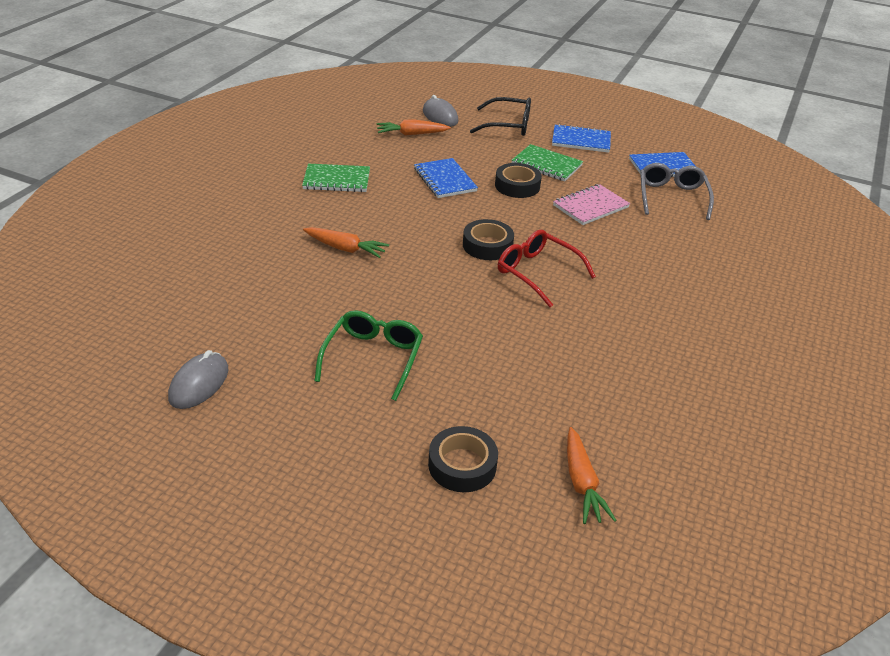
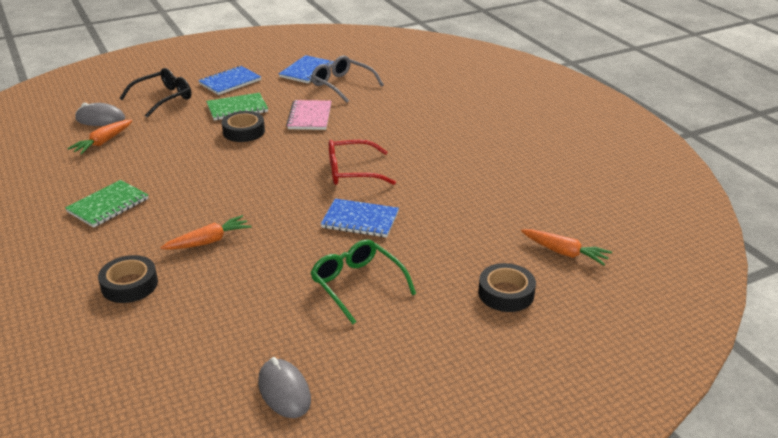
camera: 50 degrees left, 5 degrees down
(445, 180) = (189, 157): blue notebook -> blue notebook (360, 220)
(487, 245) = (295, 176): black tape -> black tape (129, 285)

